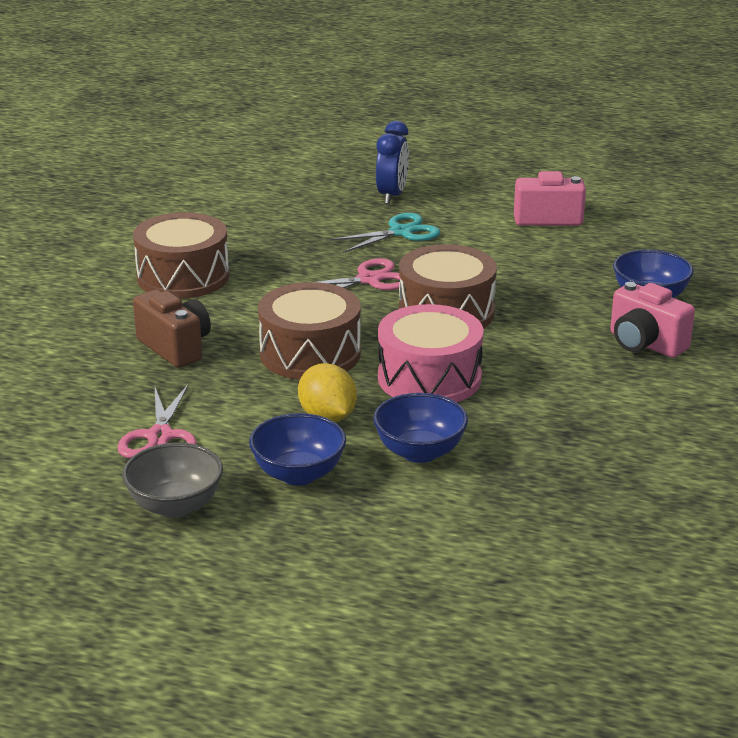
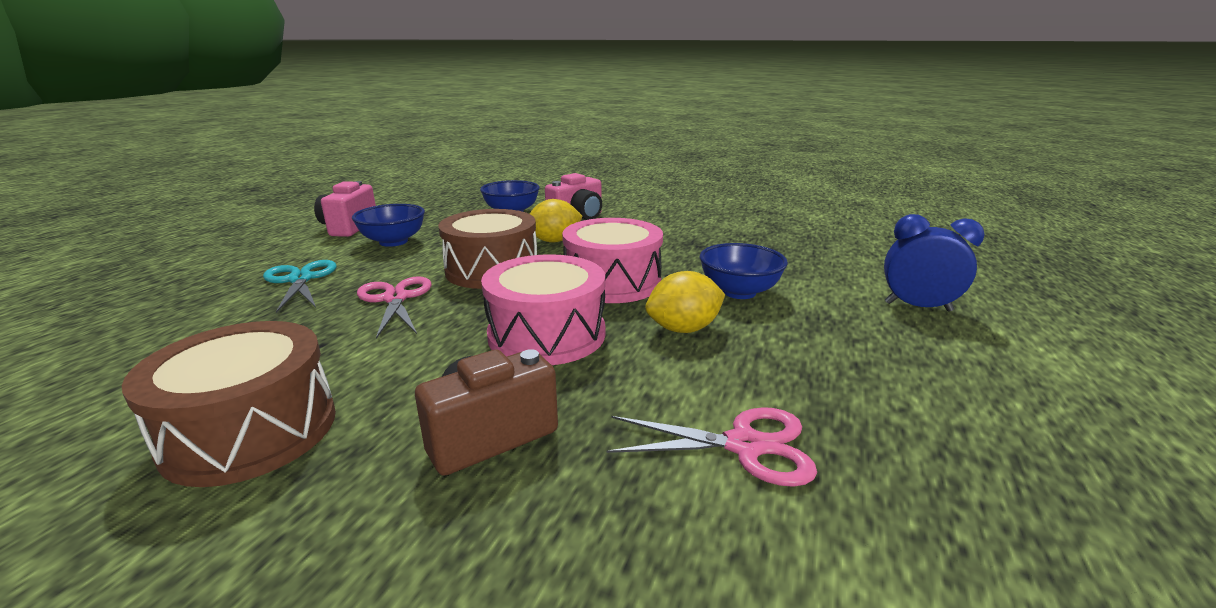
camera: 85 degrees left, 5 degrees down
(175, 506) = (905, 429): grey bowl -> none
(298, 474) = (797, 347): blue bowl -> blue bowl (393, 242)
(310, 354) = (547, 334): brown drum -> pink drum
(392, 195) = (202, 279): blue clock -> blue clock (917, 307)
(547, 336) = (554, 241): none -> yellow lemon

